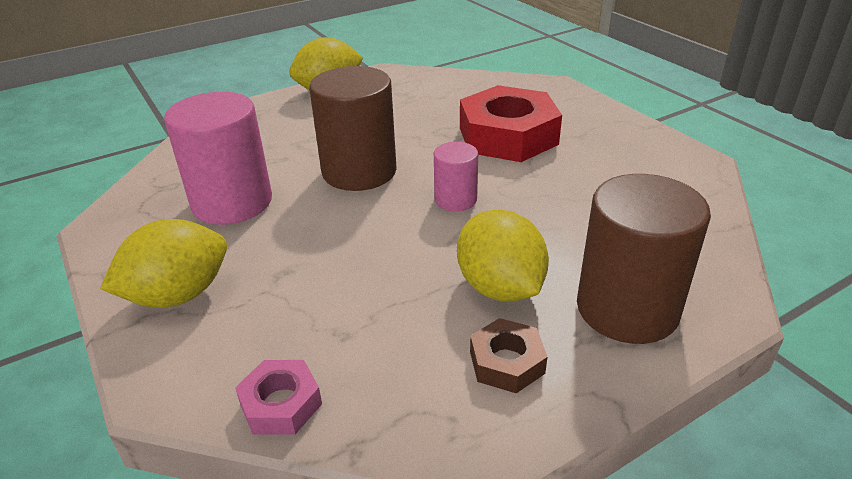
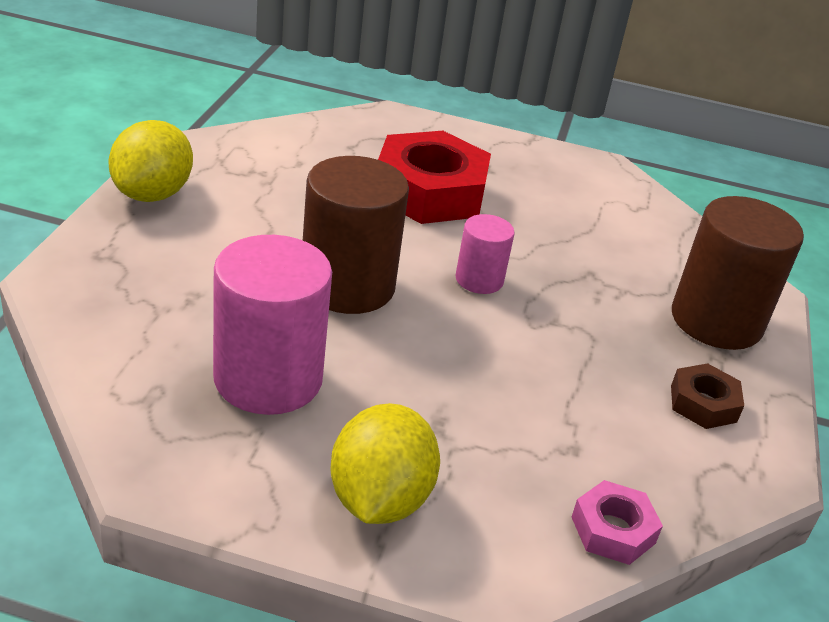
camera: 50 degrees left, 0 degrees up
(500, 287) = (621, 346): yellow lemon -> none

